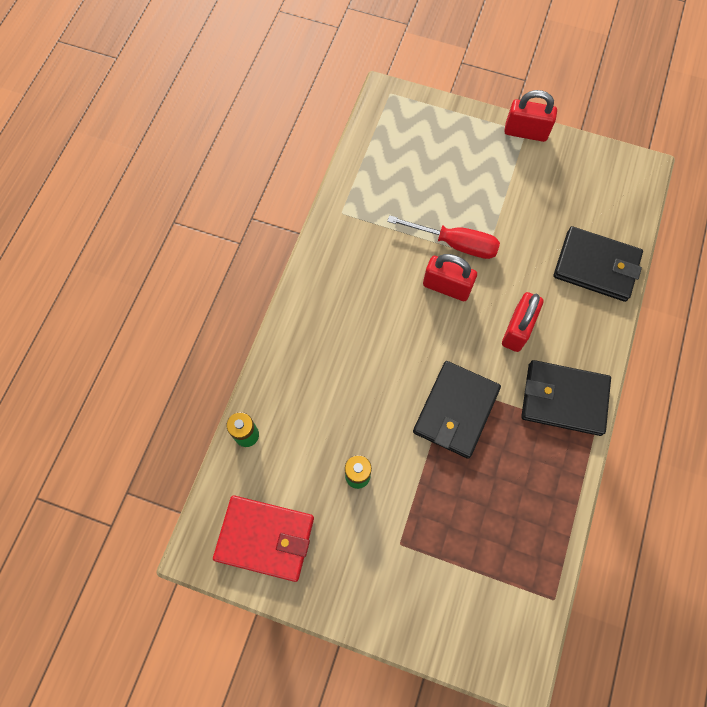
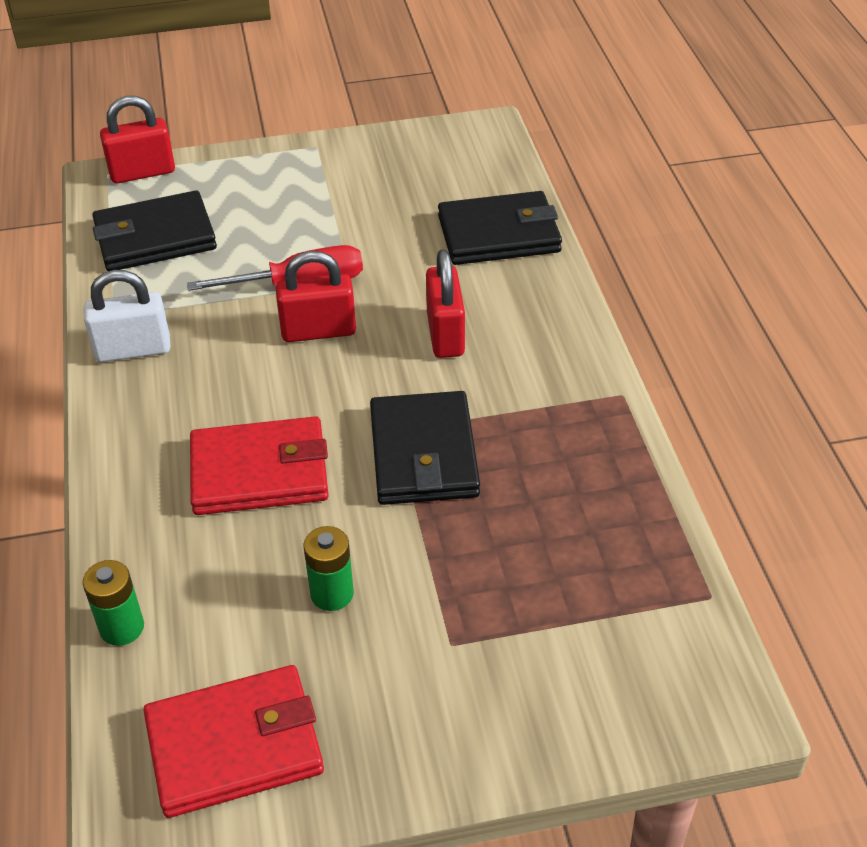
camera: 30 degrees left, 25 degrees down
(339, 245) = (133, 350): none -> white padlock
(362, 372) = (260, 472): none -> red wallet
(525, 132) = (317, 147): red padlock -> red padlock (142, 173)
(563, 399) = (558, 377): black wallet -> black wallet (155, 237)

